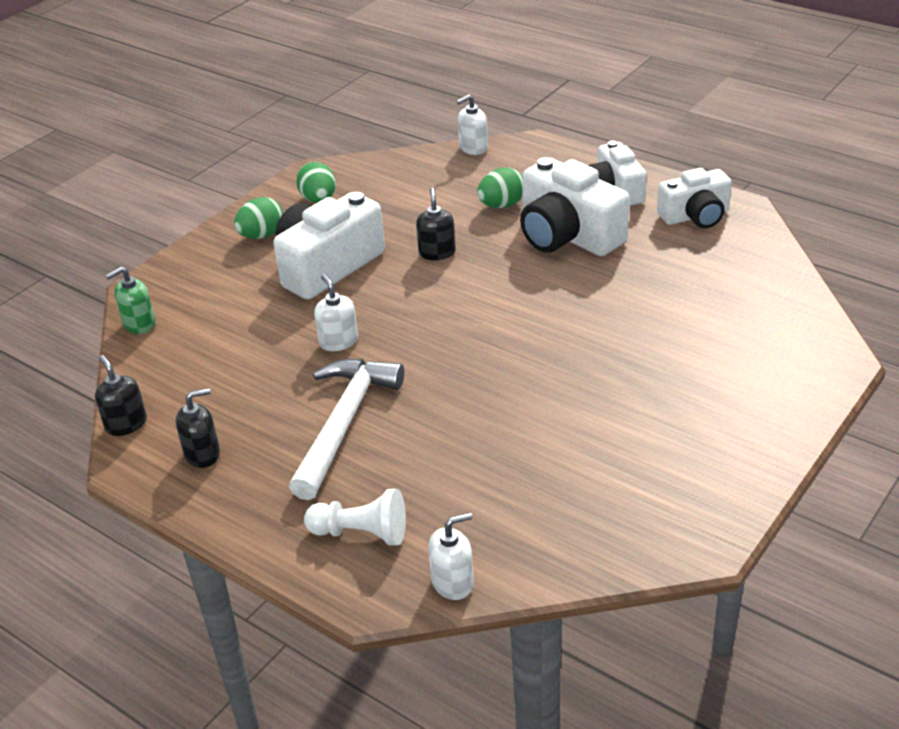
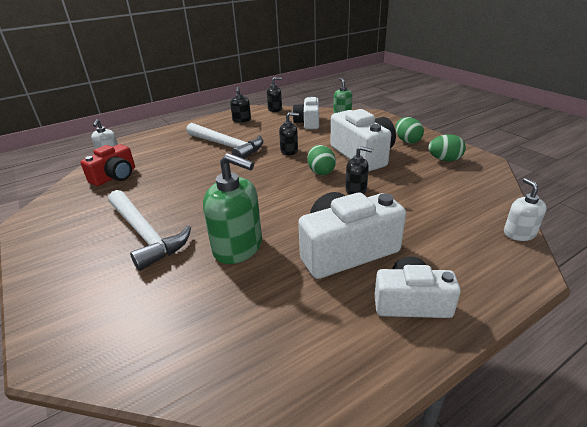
camera: 110 degrees right, 5 degrees down
(338, 341) = (289, 151): white soap dispenser -> black soap dispenser
(361, 533) = (160, 143): white pawn -> none
(501, 205) = (409, 228): green egg -> green egg (321, 171)
(524, 519) = (115, 176): none -> red camera
(613, 306) = (238, 247): none -> green soap dispenser
(644, 391) = (145, 234): none -> white hammer
(695, 216) = (334, 350): white camera -> white camera (308, 122)

